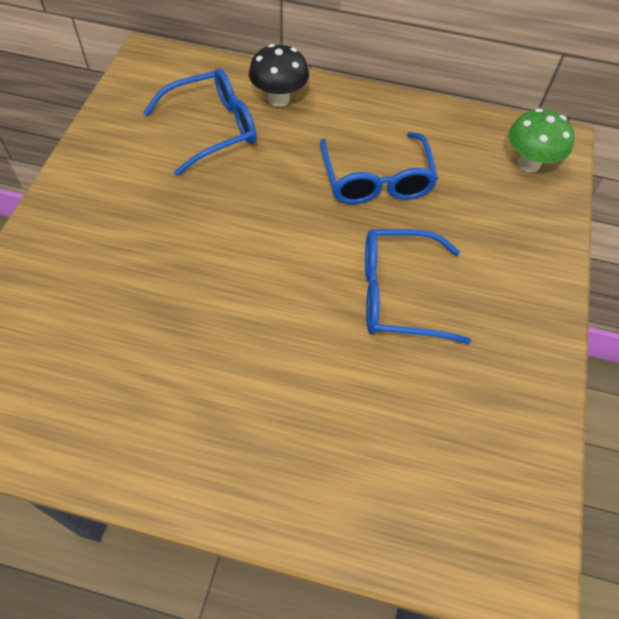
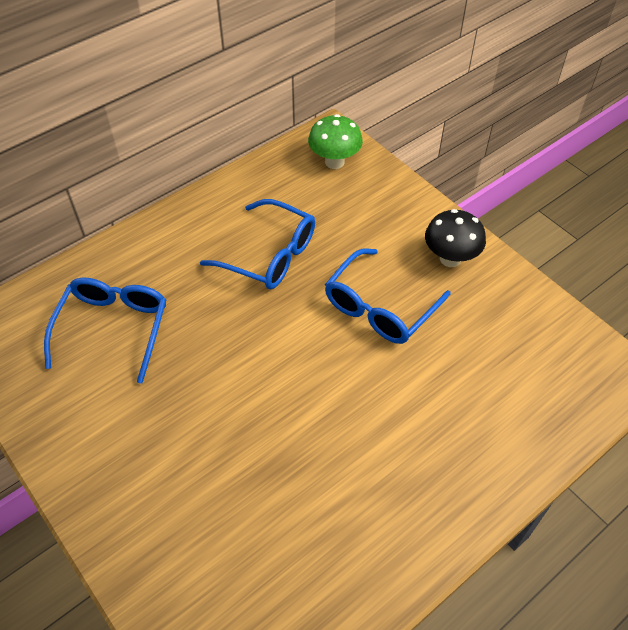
camera: 50 degrees left, 5 degrees down
(279, 99) = (127, 264): black mushroom -> black mushroom (450, 258)

